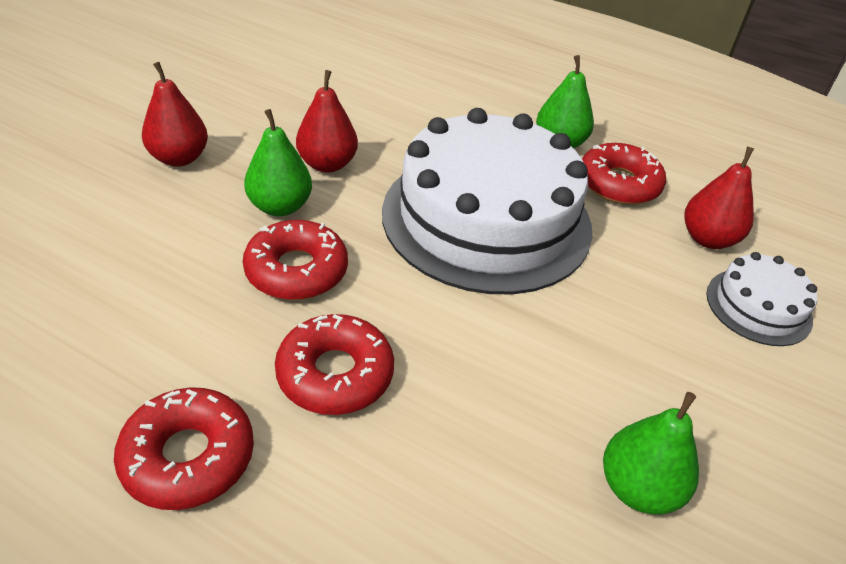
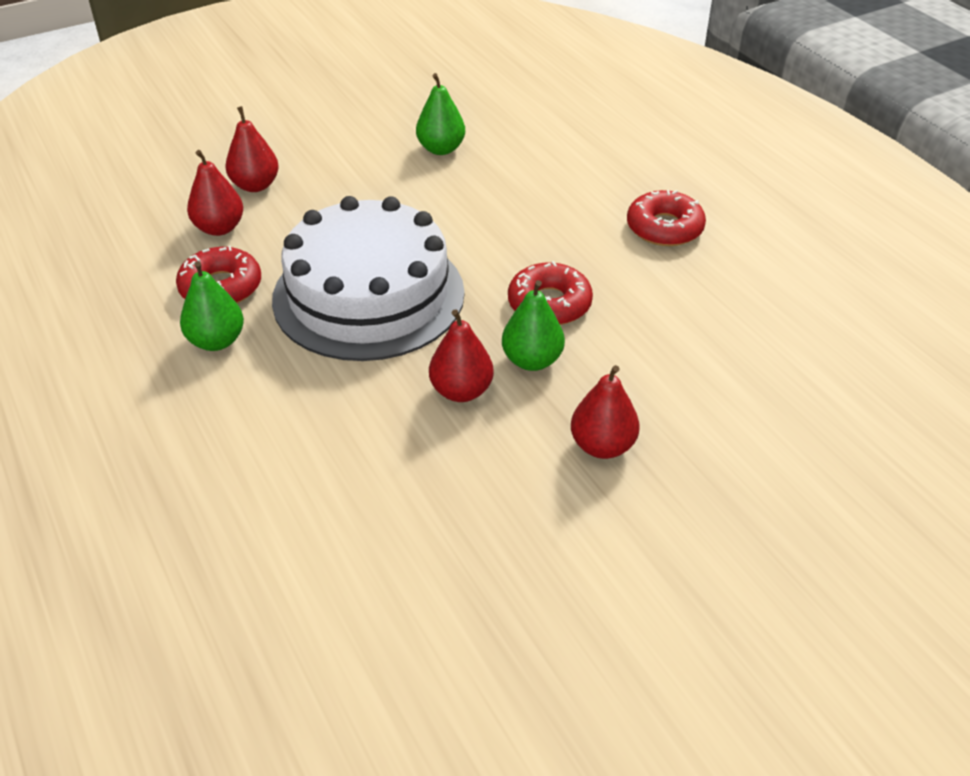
camera: 145 degrees left, 0 degrees up
(335, 374) = (562, 237): red donut -> none
(758, 306) = (255, 185): white cake -> red pear

